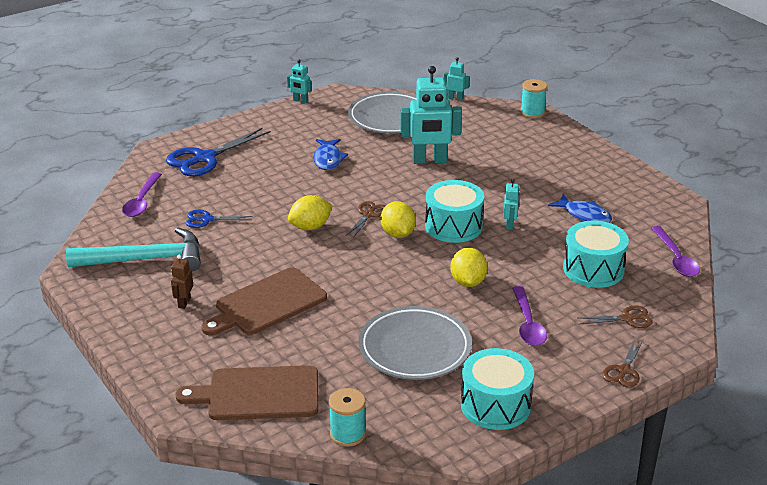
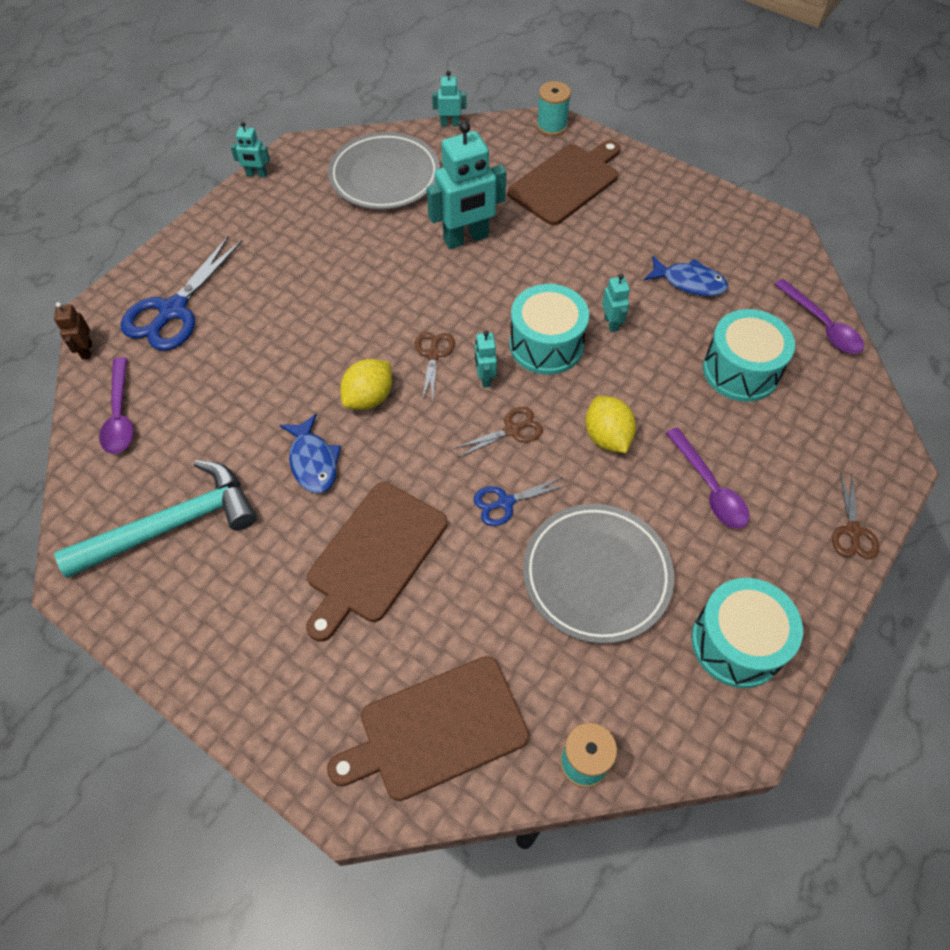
camera: 20 degrees left, 25 degrees up
(184, 303) = (262, 590): brown robot -> brown robot (86, 350)
(207, 219) = (225, 424): blue scissors -> blue scissors (505, 502)
(328, 159) = (338, 270): blue fish -> blue fish (313, 461)
(398, 234) = (484, 378): yellow lemon -> turquoise robot
(524, 144) = (566, 182): none -> brown cutting board
(627, 319) = (816, 442): brown scissors -> brown scissors (512, 430)

